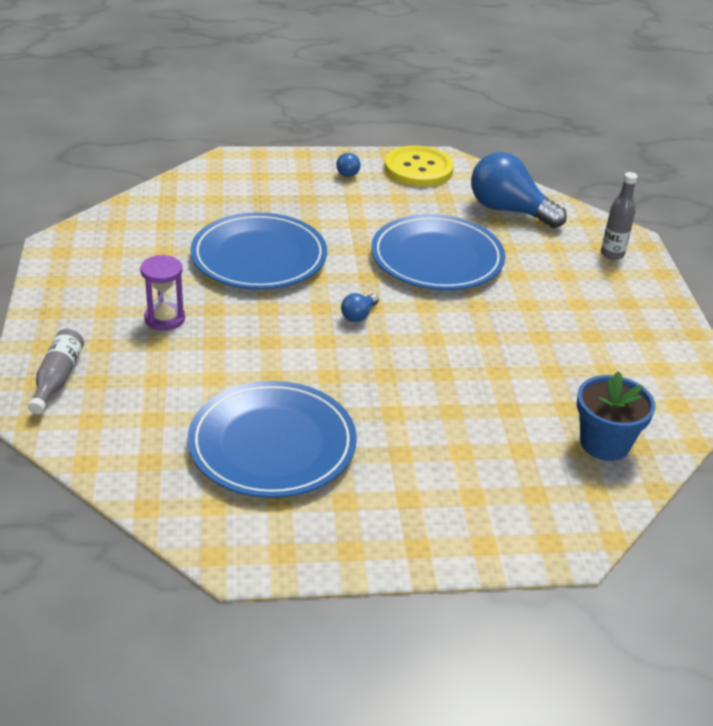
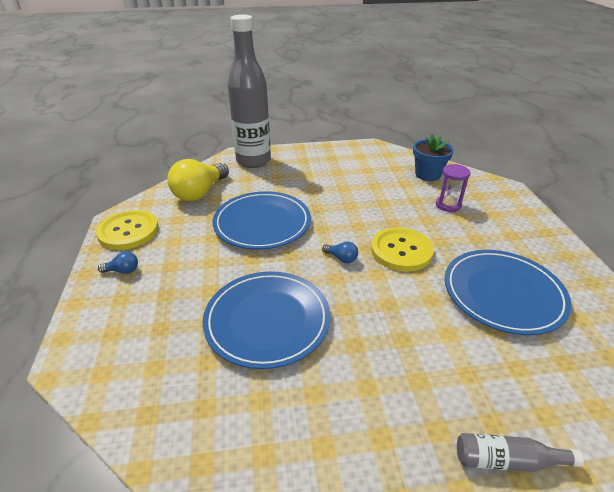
camera: 90 degrees left, 0 degrees up
(165, 319) = (380, 380): purple hourglass -> purple hourglass (448, 205)
(372, 369) = (401, 251): none -> yellow button
(509, 210) = (200, 193): blue light bulb -> yellow light bulb
(612, 254) = (253, 161): grey bottle -> grey bottle, size x2.42

